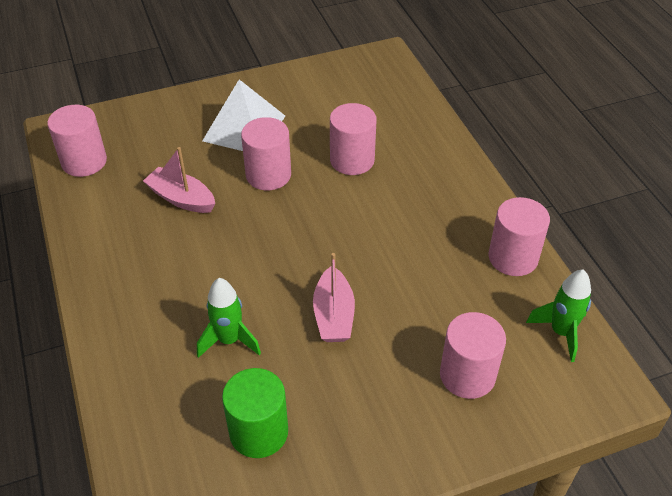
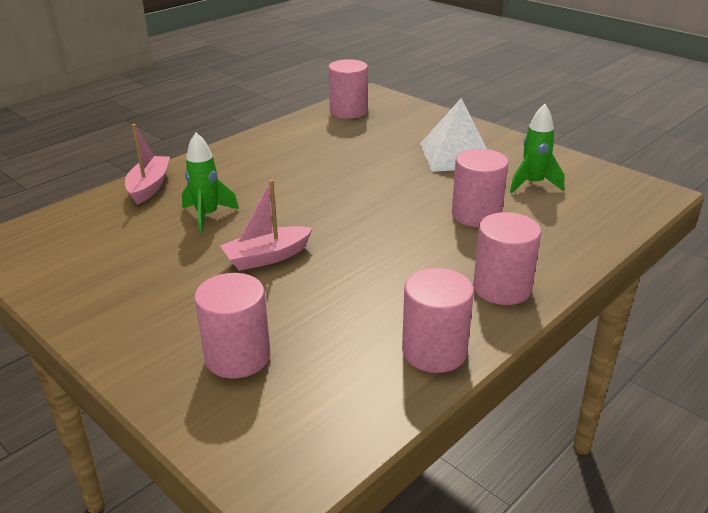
camera: 65 degrees right, 15 degrees down
(181, 198) = (345, 154): pink boat -> pink boat (149, 187)
(258, 432) = (118, 255): green cylinder -> none
(268, 175) = (411, 181): pink cylinder -> pink cylinder (502, 288)
(561, 332) = (343, 417): green rocket -> green rocket (533, 184)

